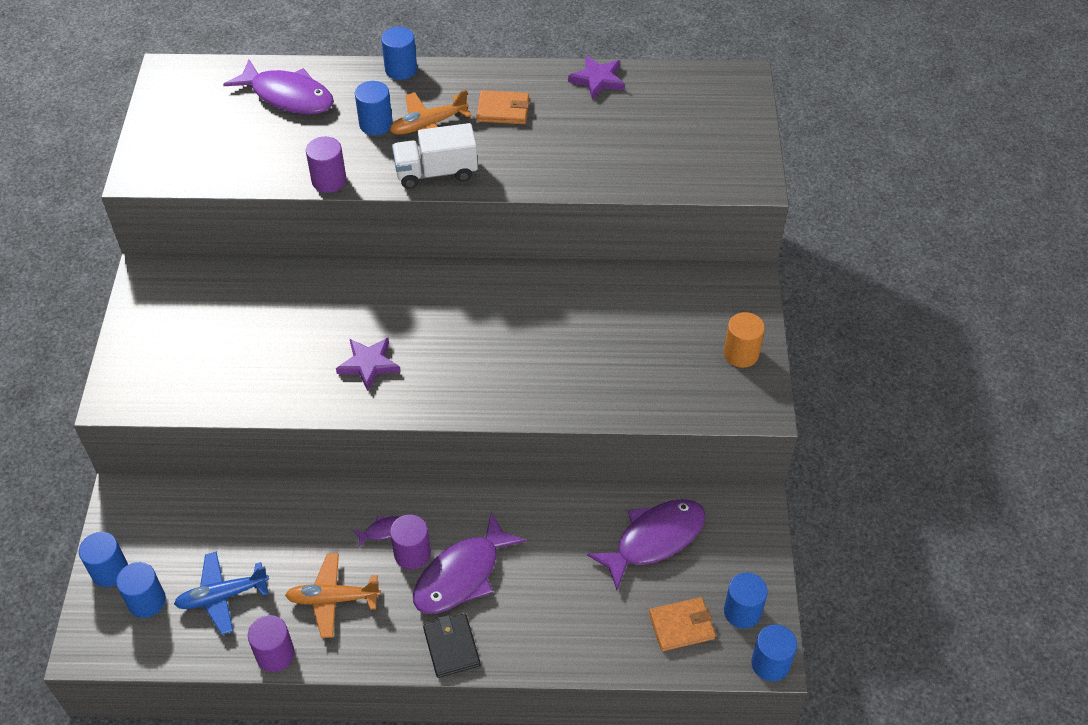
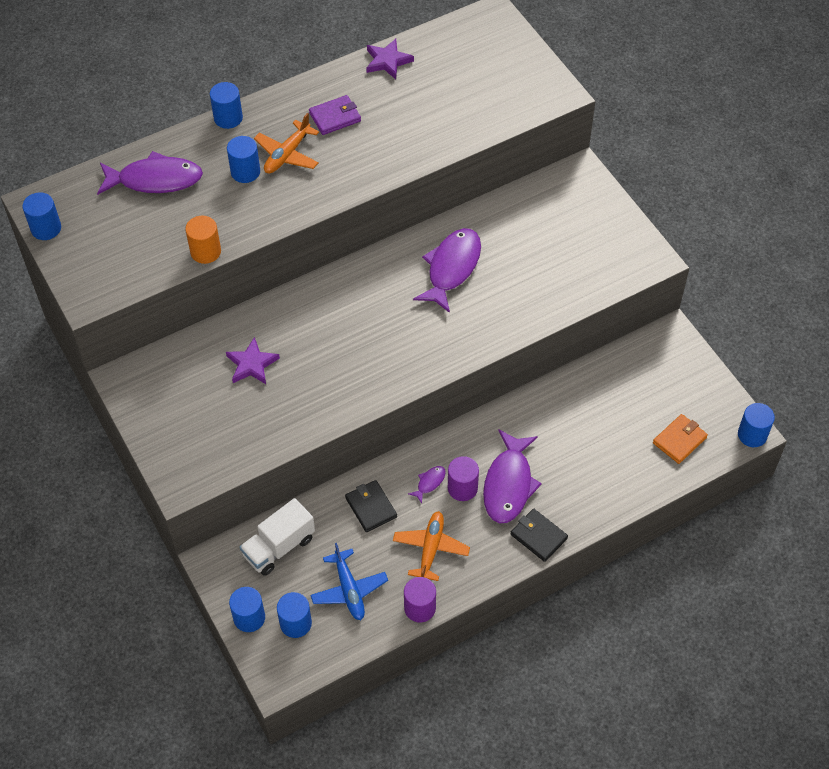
camera: 30 degrees left, 5 degrees up
(222, 596) = (349, 590): blue plane -> blue plane turned 60 degrees counterclockwise
(307, 525) = (371, 507): none -> black wallet
(329, 180) = (246, 233): purple cylinder -> none
(333, 599) = (430, 549): orange plane -> orange plane turned 135 degrees clockwise
(368, 364) = (355, 363): purple star -> purple star (252, 364)
(436, 172) = (324, 190): white truck -> white truck (279, 547)
(503, 110) = (335, 117): orange wallet -> purple wallet
(654, 539) = (621, 391): purple fish -> purple fish (452, 268)
(741, 354) = (612, 227): orange cylinder -> orange cylinder (205, 251)
(742, 611) = (711, 410): blue cylinder -> blue cylinder (46, 228)

